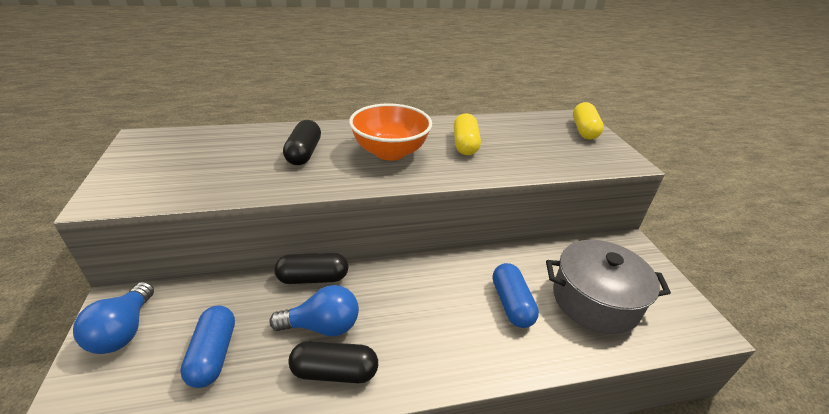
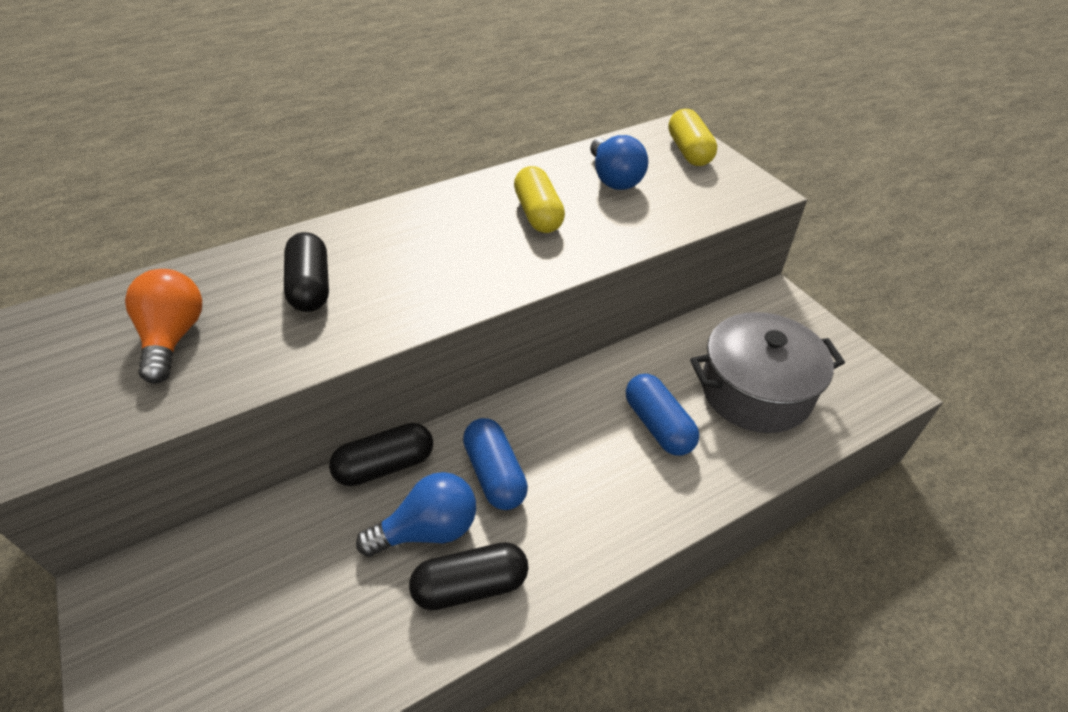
camera: 15 degrees left, 10 degrees up
(124, 331) = (147, 625): blue light bulb -> blue light bulb (614, 179)
(212, 161) = (174, 337): none -> orange light bulb
(213, 354) = (296, 615): blue capsule -> blue capsule (495, 474)
(390, 152) = (438, 253): orange bowl -> none

